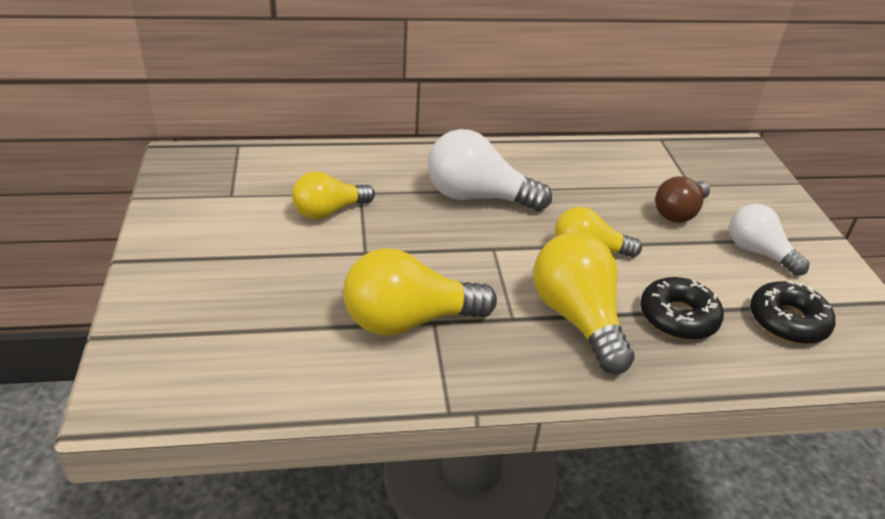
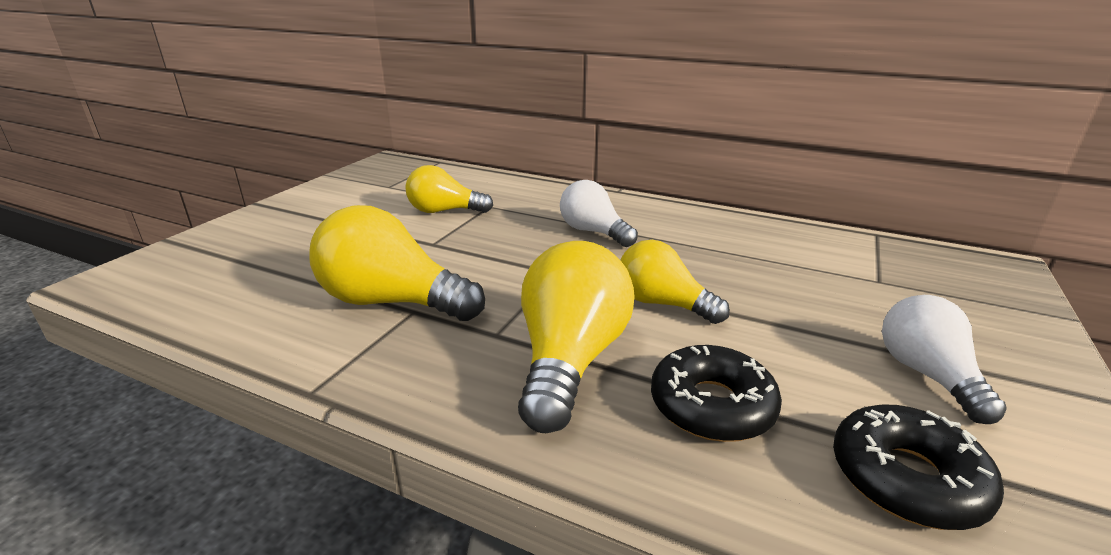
camera: 35 degrees right, 10 degrees down
(477, 197) = (593, 232): white light bulb -> white light bulb, size x0.65
(679, 213) = (832, 301): brown light bulb -> none

